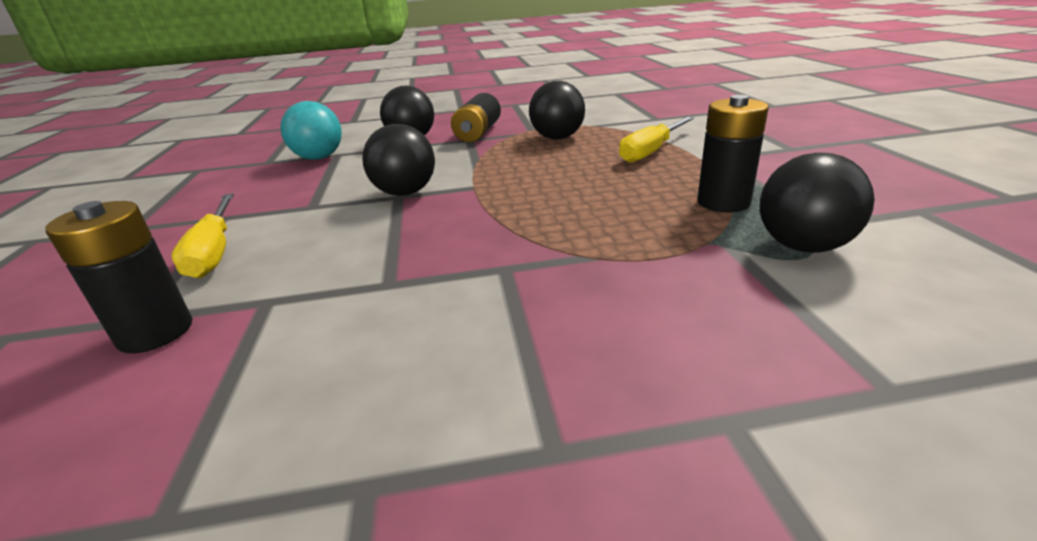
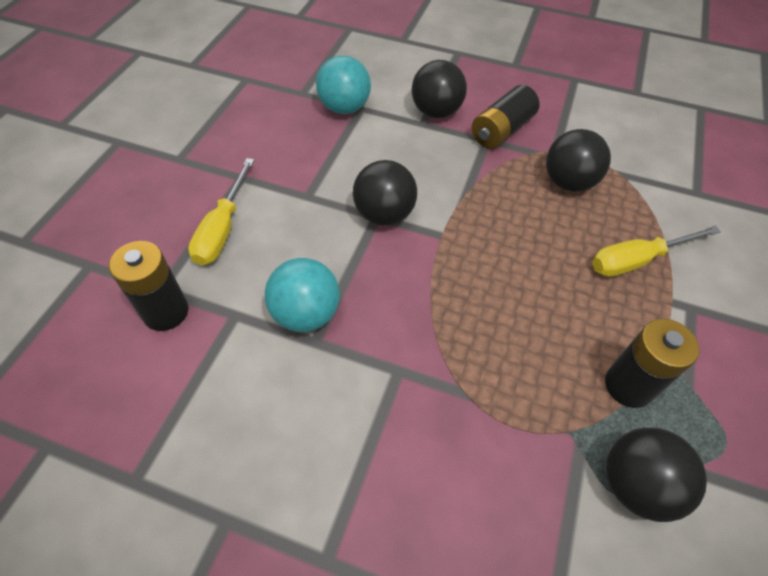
camera: 25 degrees right, 25 degrees up
(363, 270) = (306, 314): none -> turquoise ball

